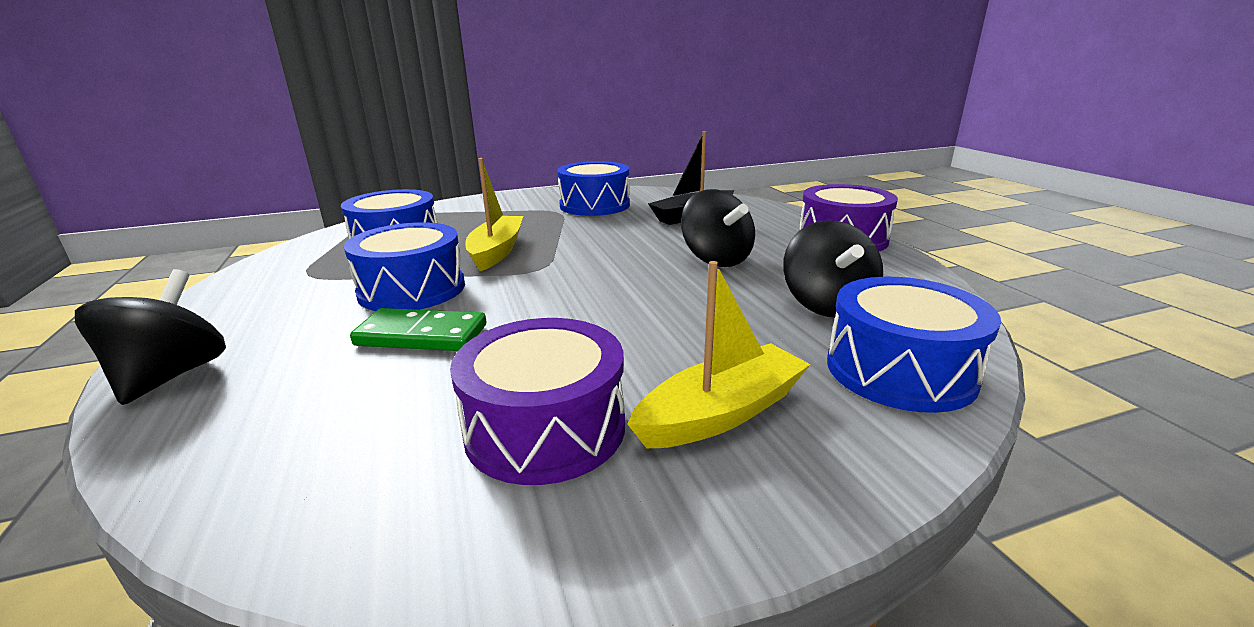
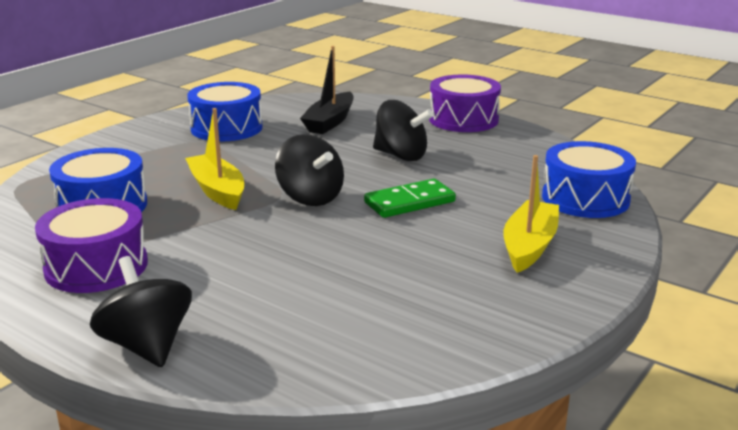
camera: 35 degrees left, 0 degrees up
(412, 289) = (207, 238): blue drum -> none
(422, 335) = (284, 264): green domino -> green domino (409, 202)
(545, 428) = (454, 282): purple drum -> purple drum (96, 266)
(826, 305) = (509, 171): black spinning top -> black spinning top (310, 197)

